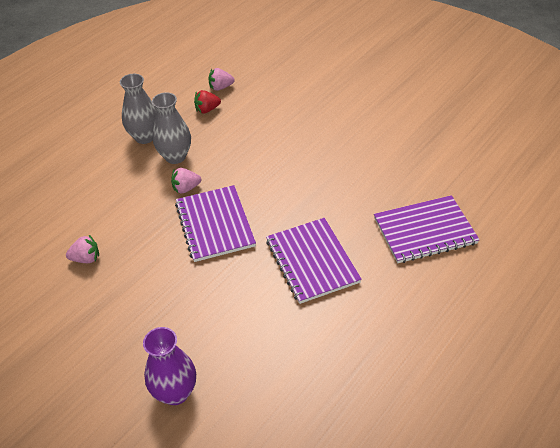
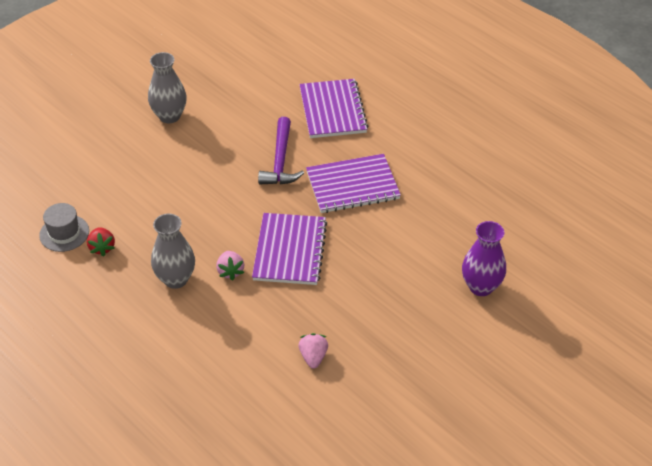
camera: 85 degrees left, 0 degrees up
(145, 137) = (130, 307): grey vase -> grey vase (169, 116)
(215, 224) = (290, 250): purple notebook -> purple notebook turned 75 degrees counterclockwise
(221, 87) = (64, 233): pink strawberry -> grey hat
(335, 201) = (280, 160): none -> purple hammer

